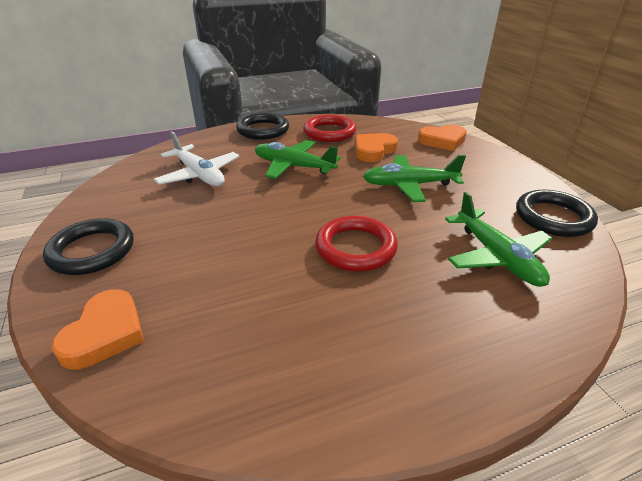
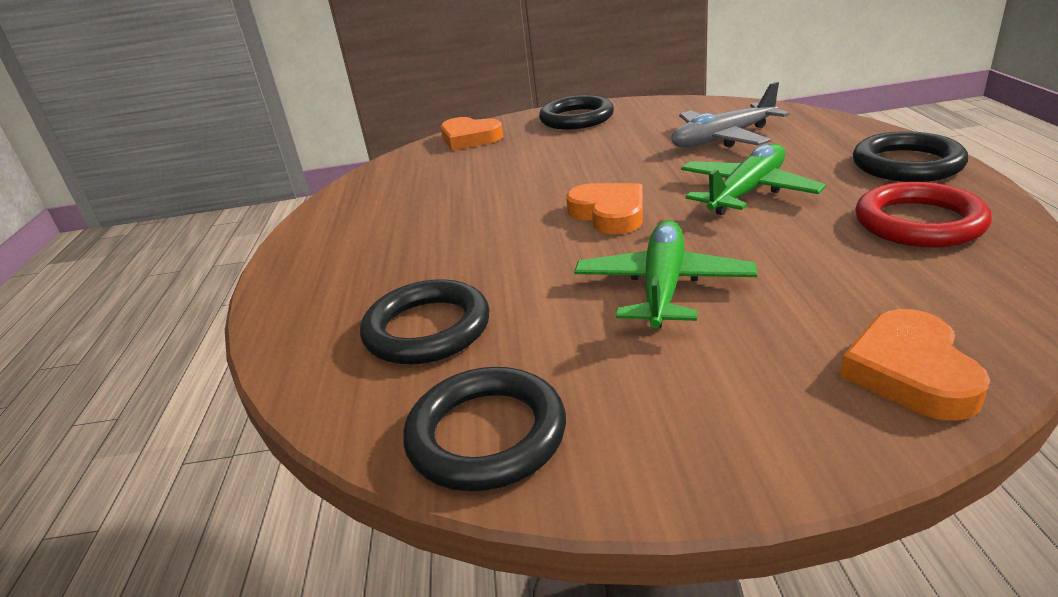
camera: 110 degrees right, 5 degrees down
(199, 175) = (723, 139): white plane -> grey plane
(355, 248) = (512, 229): red ring -> none
(373, 150) = (824, 264): orange heart -> orange heart (609, 213)
(497, 257) = (427, 329): green plane -> black ring

